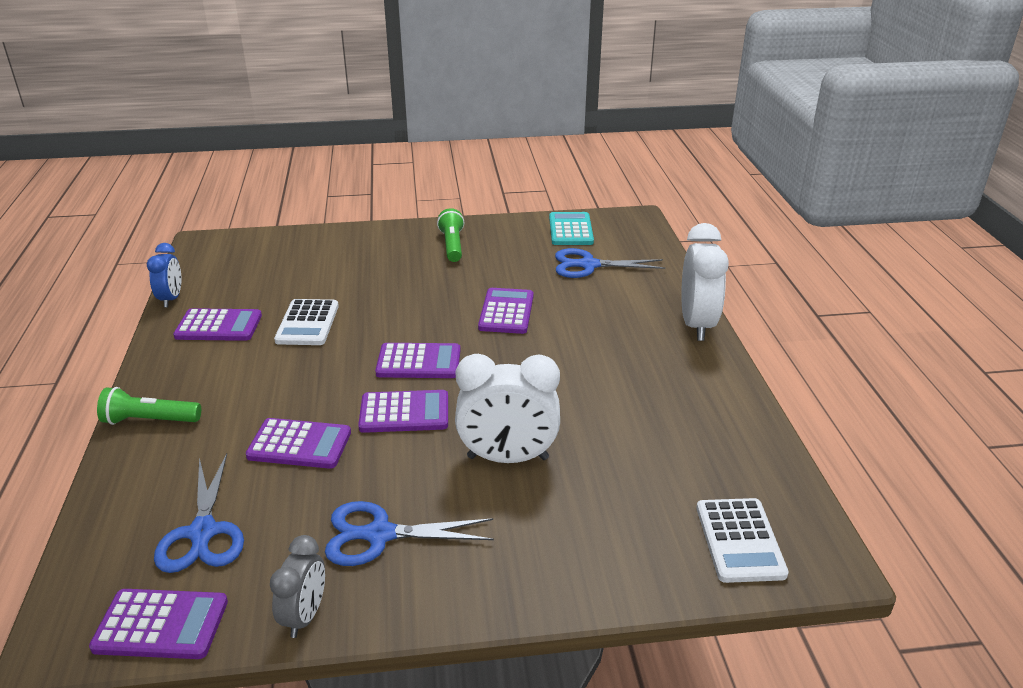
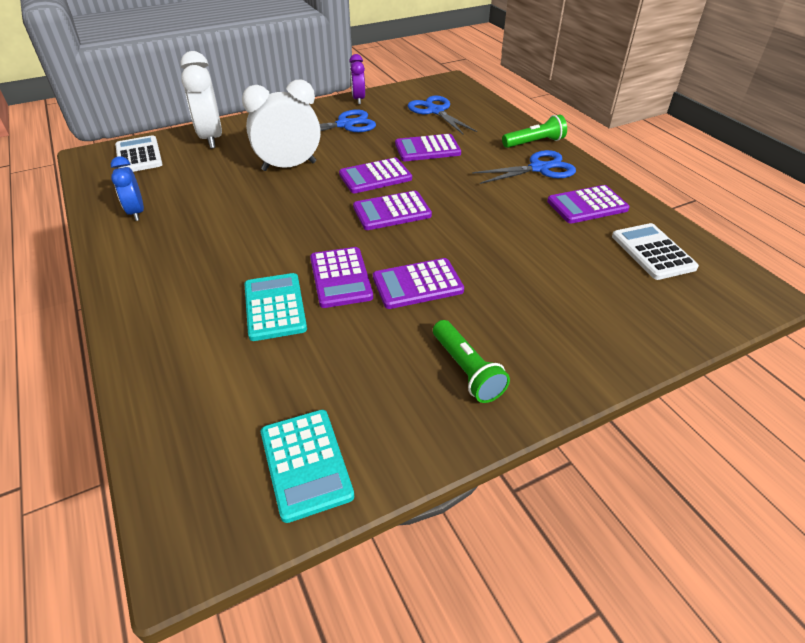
camera: 160 degrees right, 10 degrees up
(161, 624) = (417, 88): purple calculator -> purple calculator (417, 284)
(171, 299) = (666, 219): blue clock -> blue clock (136, 212)
(305, 616) = (358, 99): grey clock -> purple clock
(308, 323) = (518, 224): white calculator -> white calculator (652, 252)
(570, 302) = (275, 307): none -> turquoise calculator
(589, 265) = (261, 378): blue scissors -> blue scissors (539, 168)
(697, 325) = (125, 308): white clock -> white clock (211, 138)

